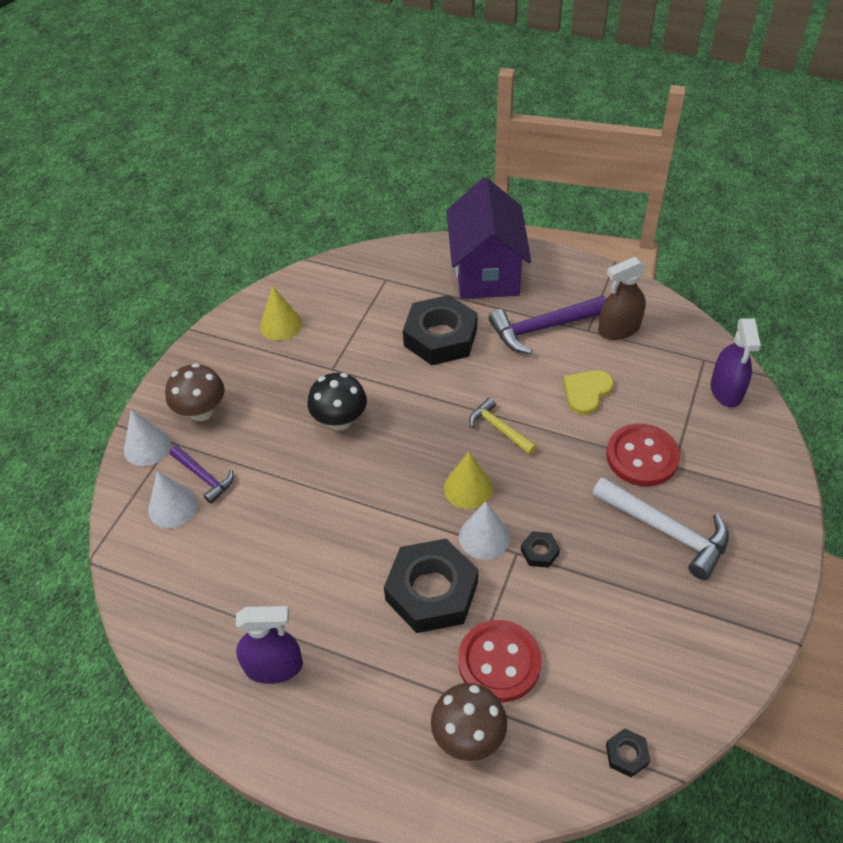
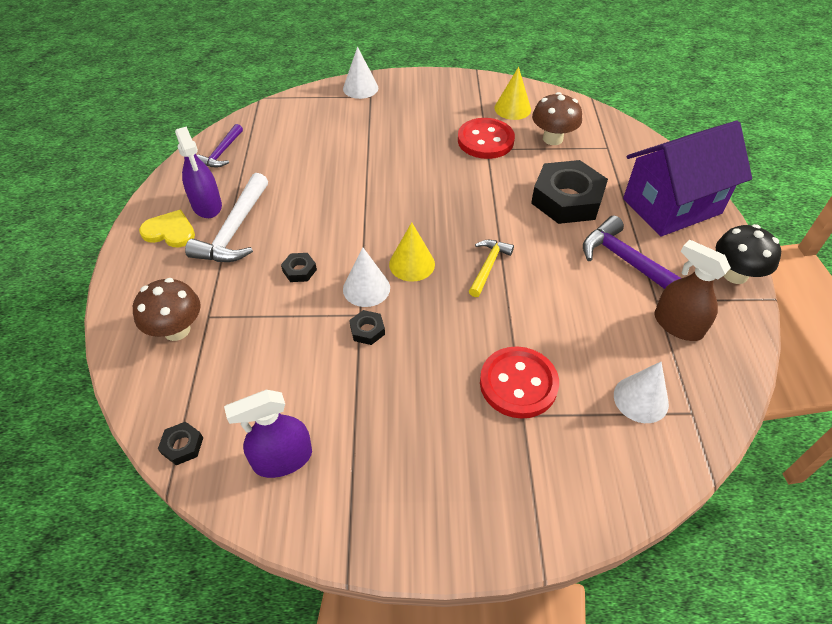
camera: 65 degrees right, 0 degrees up
(173, 507) = (317, 116): white cone -> white cone (641, 399)
(201, 411) = (404, 100): brown mushroom -> brown mushroom (552, 139)
(204, 477) = (348, 121): purple hammer -> purple hammer (222, 153)
(340, 420) = (438, 169): black mushroom -> black mushroom (735, 274)
(431, 591) = (299, 270): black nut -> black nut, size x0.42
(499, 662) = (247, 331): red button -> red button (485, 140)
(586, 392) = (573, 319): yellow heart -> yellow heart (170, 231)
(666, 531) = (436, 425): white hammer -> white hammer (234, 230)
(726, 390) = (660, 444): purple spray bottle -> purple spray bottle (282, 459)

